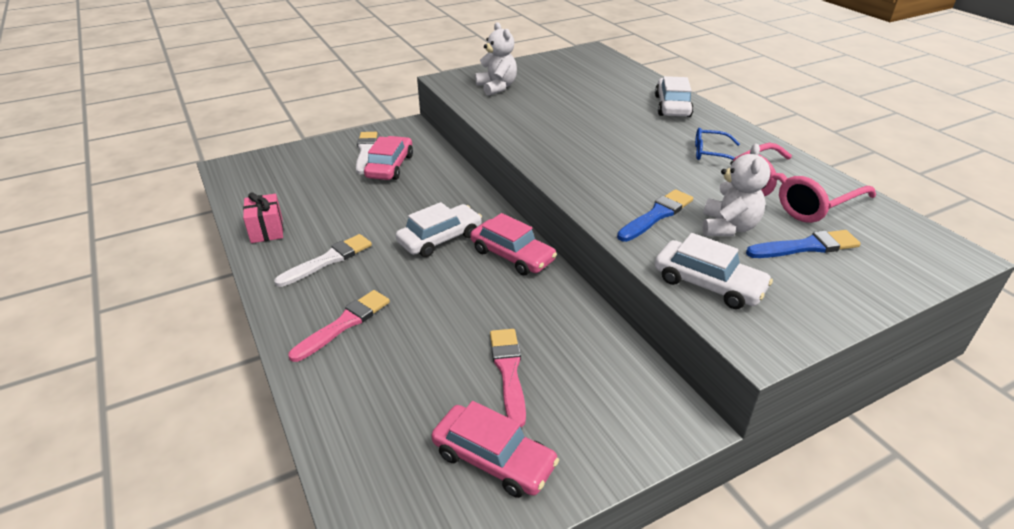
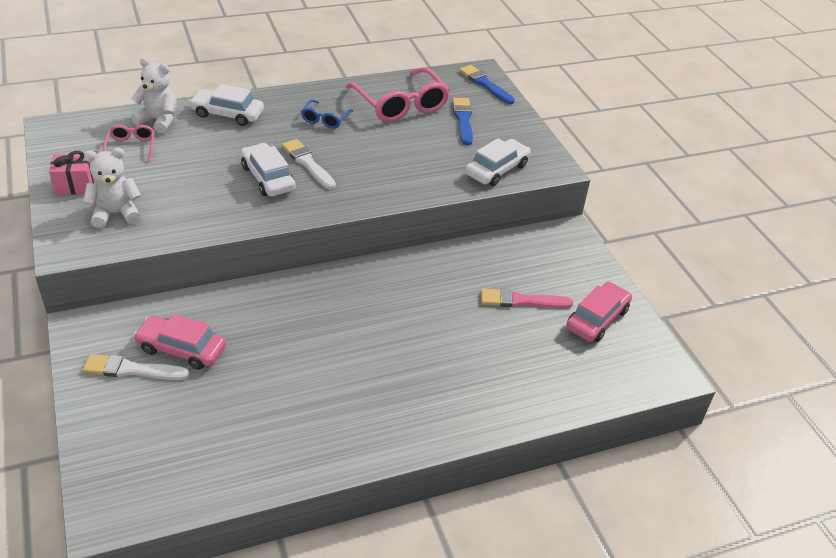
camera: 85 degrees left, 5 degrees up
(266, 230) = (285, 460): pink gift -> pink gift (75, 185)
(328, 260) = (357, 404): white brush -> white brush (307, 163)
(344, 324) = (455, 392): pink brush -> none
(440, 238) = (343, 320): white car -> white car (268, 178)
(512, 255) = (382, 278): pink car -> none
(587, 78) = (131, 147): none -> pink glasses
(656, 215) = (410, 169): blue brush -> blue brush (485, 84)
(728, 227) = (434, 143): white teddy bear -> white teddy bear (158, 120)

